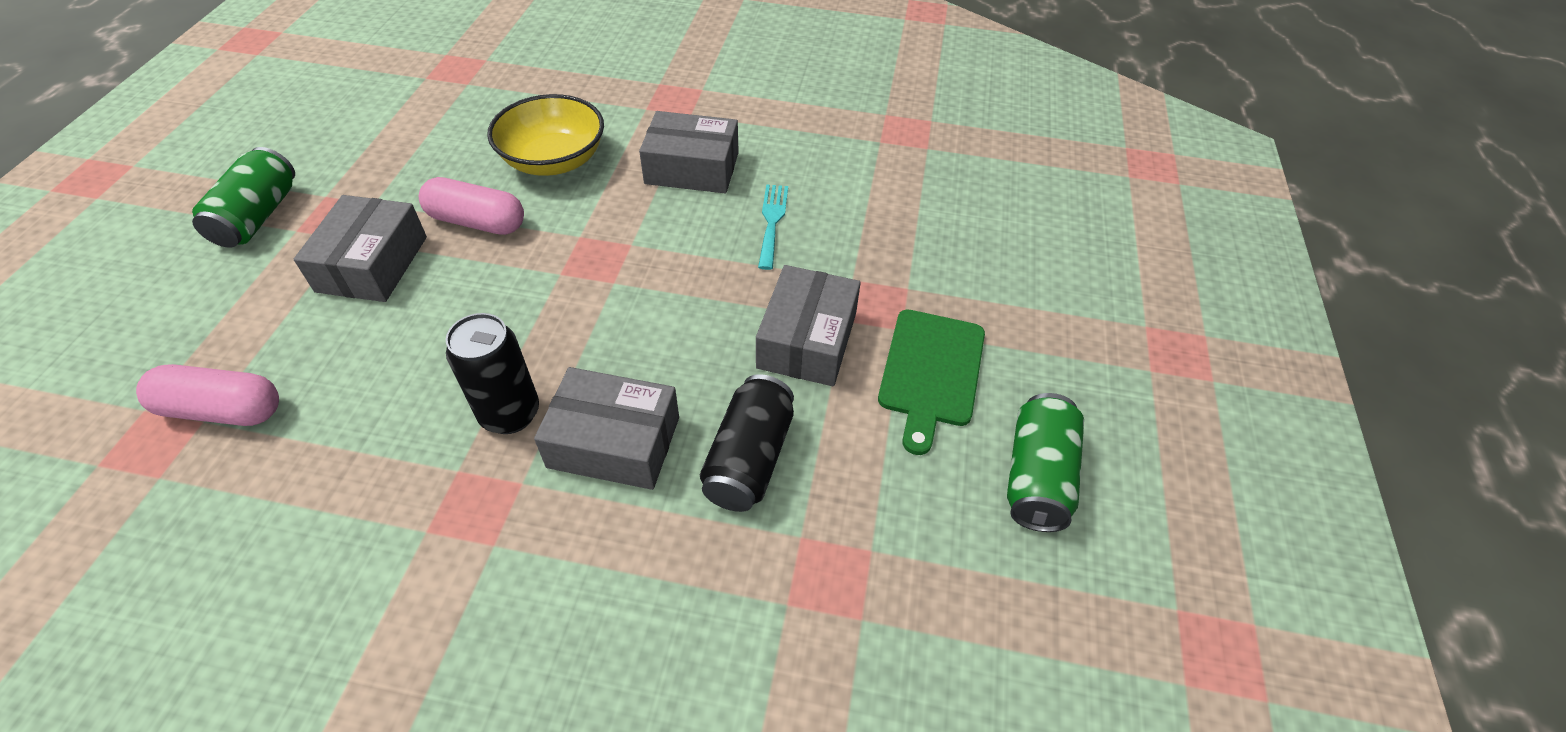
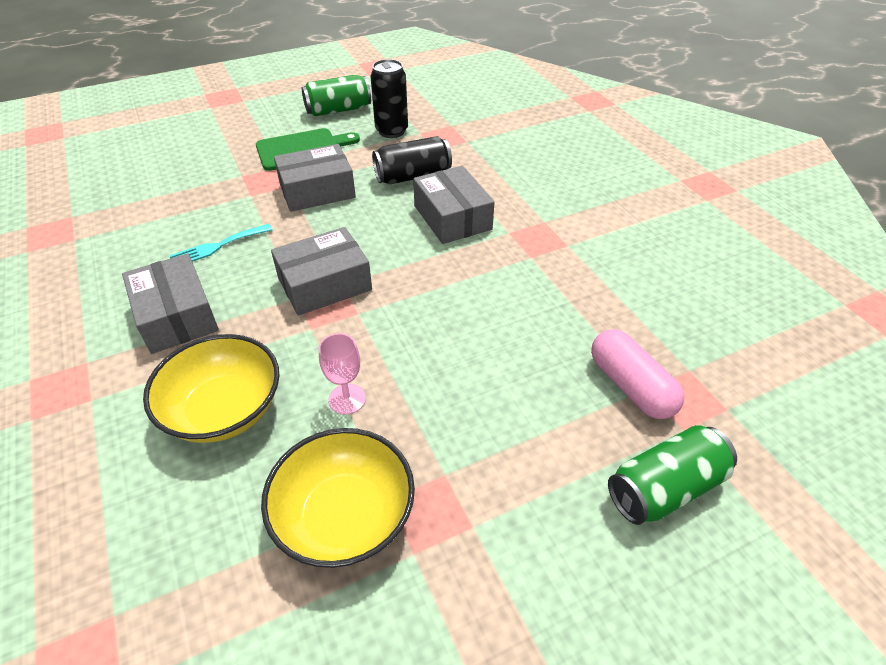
camera: 125 degrees left, 5 degrees down
(258, 216) = (489, 583): green can -> green can (664, 488)
(372, 264) = (450, 426): grey box -> grey box (324, 284)
(392, 179) = (344, 516): none -> yellow bowl
(477, 222) = (347, 399): pink capsule -> pink goblet
(510, 414) = (480, 261): black can -> black can (391, 131)

